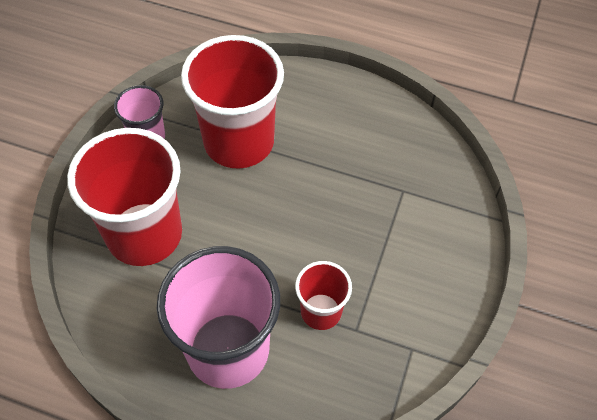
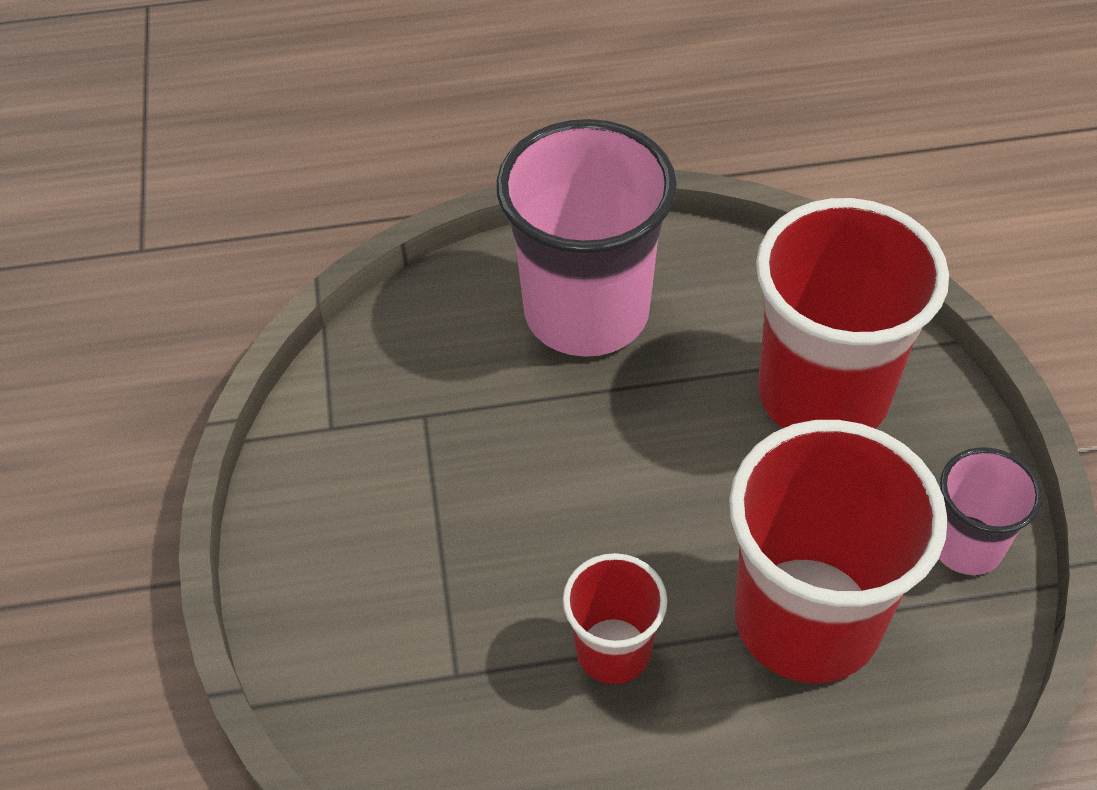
camera: 155 degrees right, 5 degrees down
(321, 311) = (488, 414): red cup -> red cup (613, 650)

